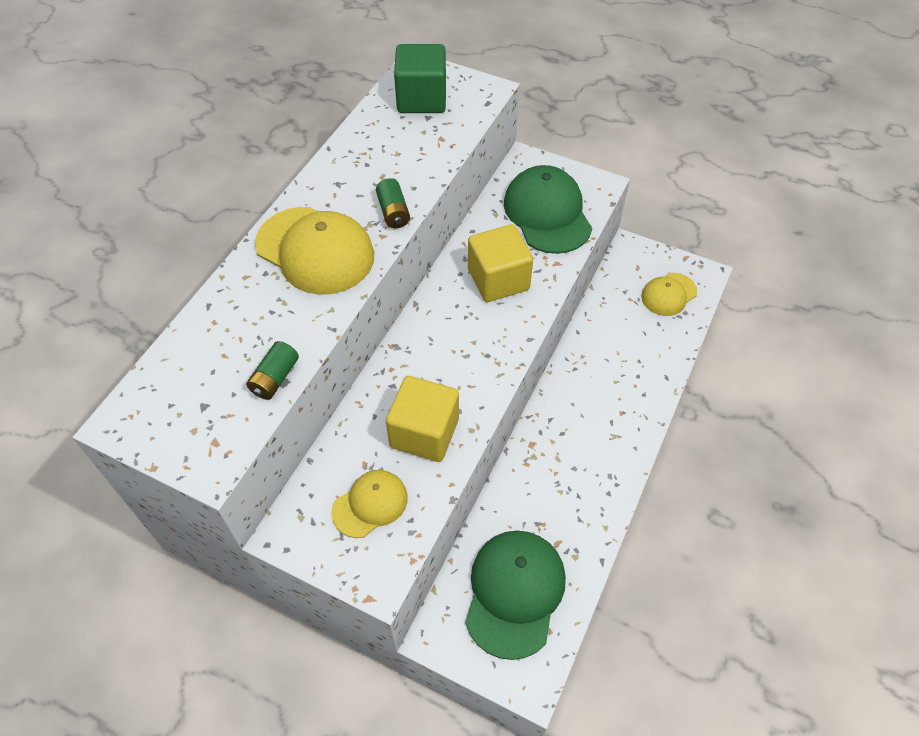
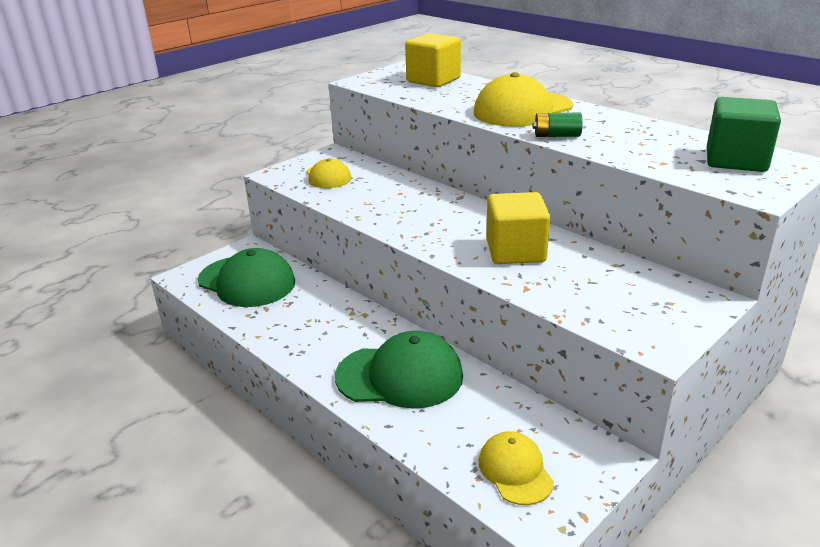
camera: 110 degrees right, 25 degrees down
(275, 378) = (408, 95): green battery -> none
(424, 433) = (369, 199): yellow cube -> yellow cube (433, 80)
(547, 213) = (610, 297): green cap -> green cap (400, 376)

